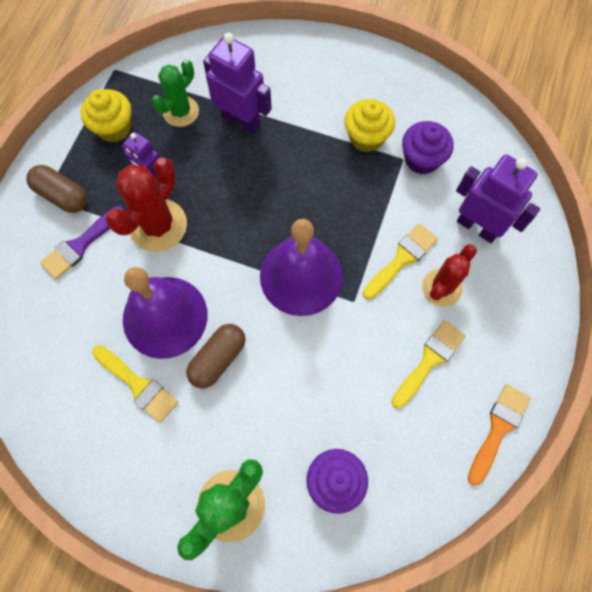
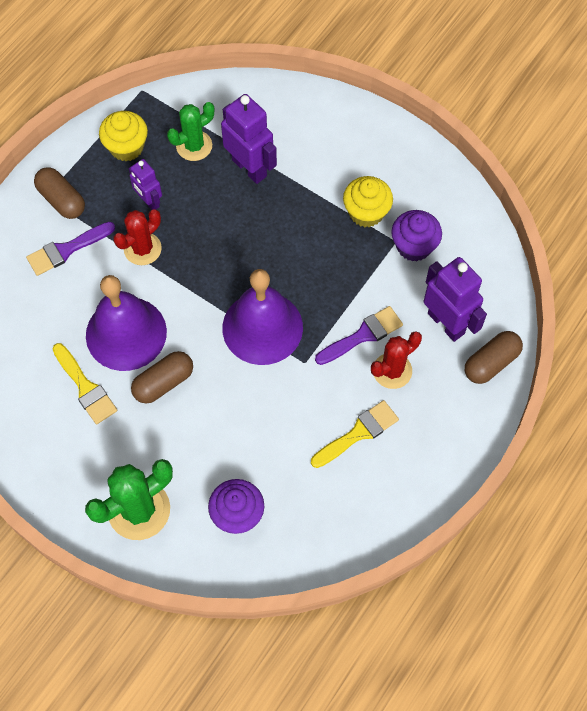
camera: 15 degrees right, 5 degrees down
(158, 225) = (142, 249): red cactus -> red cactus, size x0.67
(401, 259) = (362, 335): yellow brush -> purple brush
(498, 429) = (402, 509): orange brush -> none
(532, 255) = (491, 363): none -> brown capsule

